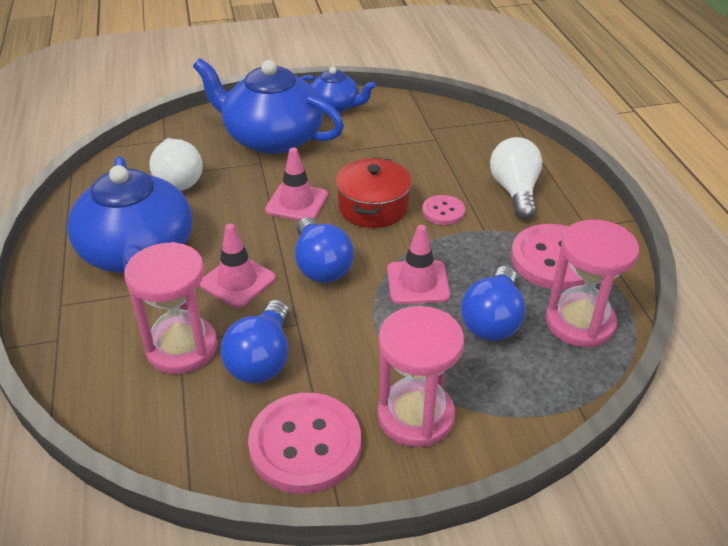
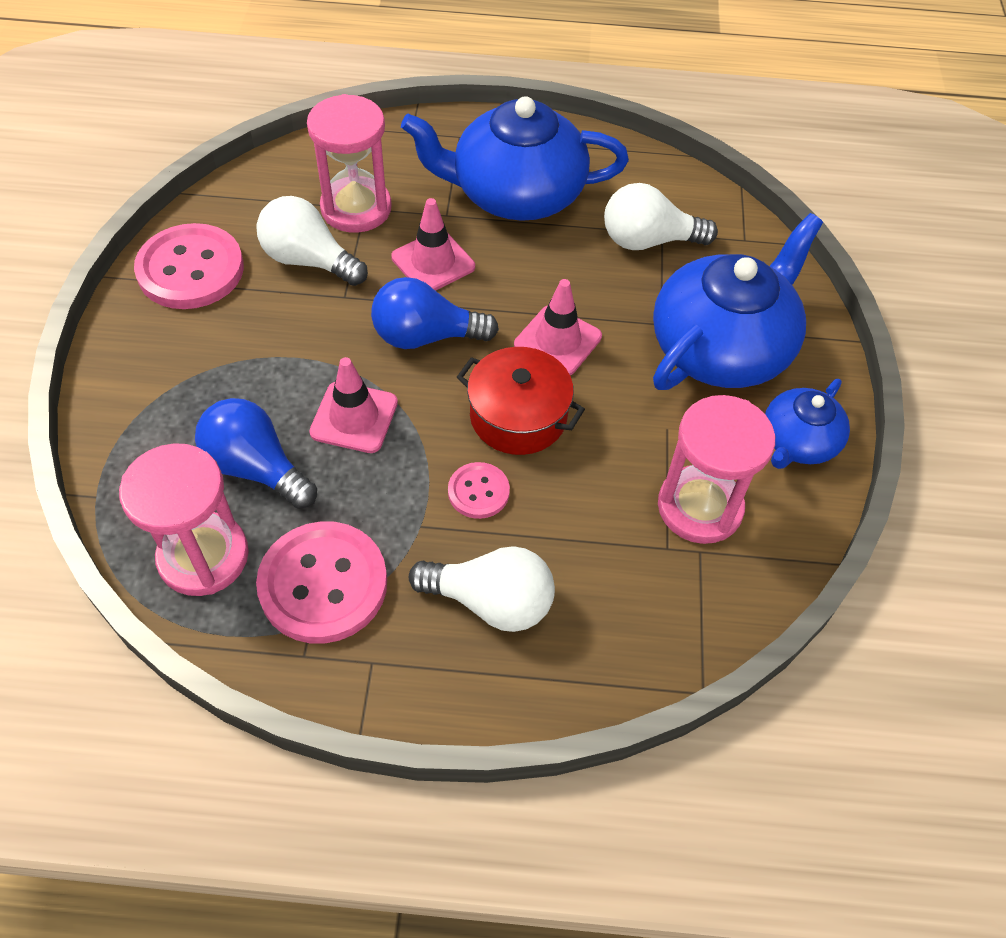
camera: 105 degrees right, 15 degrees up
(262, 359) = (309, 260): blue light bulb -> white light bulb
(415, 416) = (171, 355): pink hourglass -> pink hourglass (699, 507)

